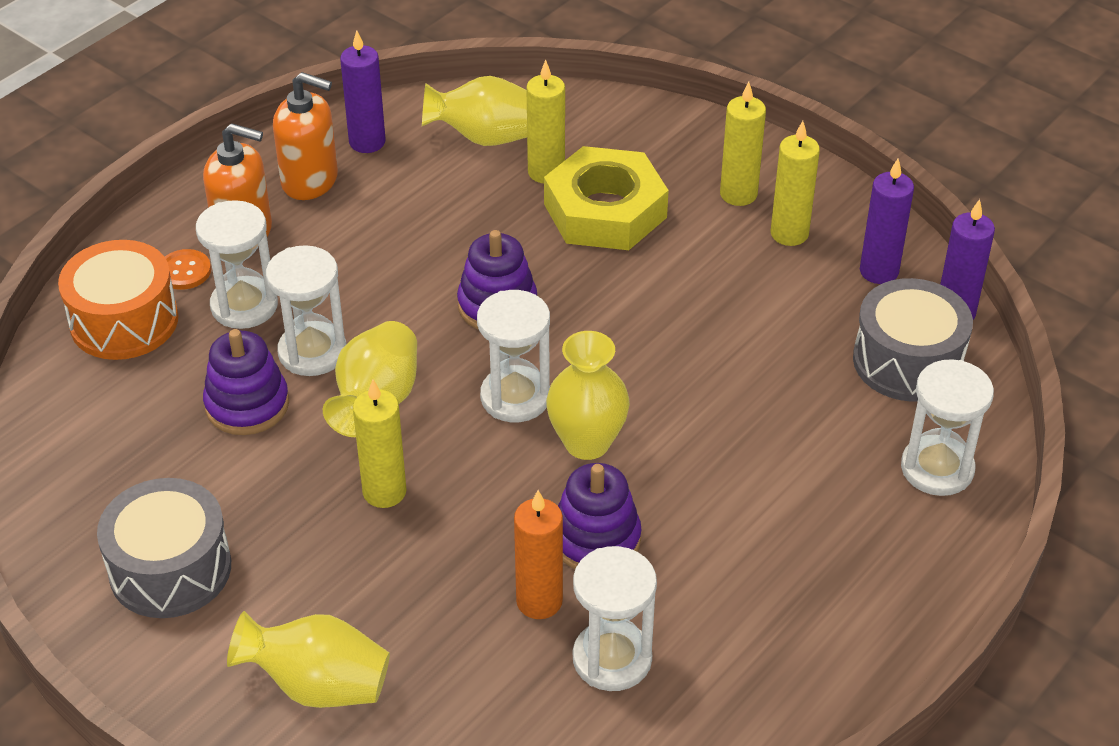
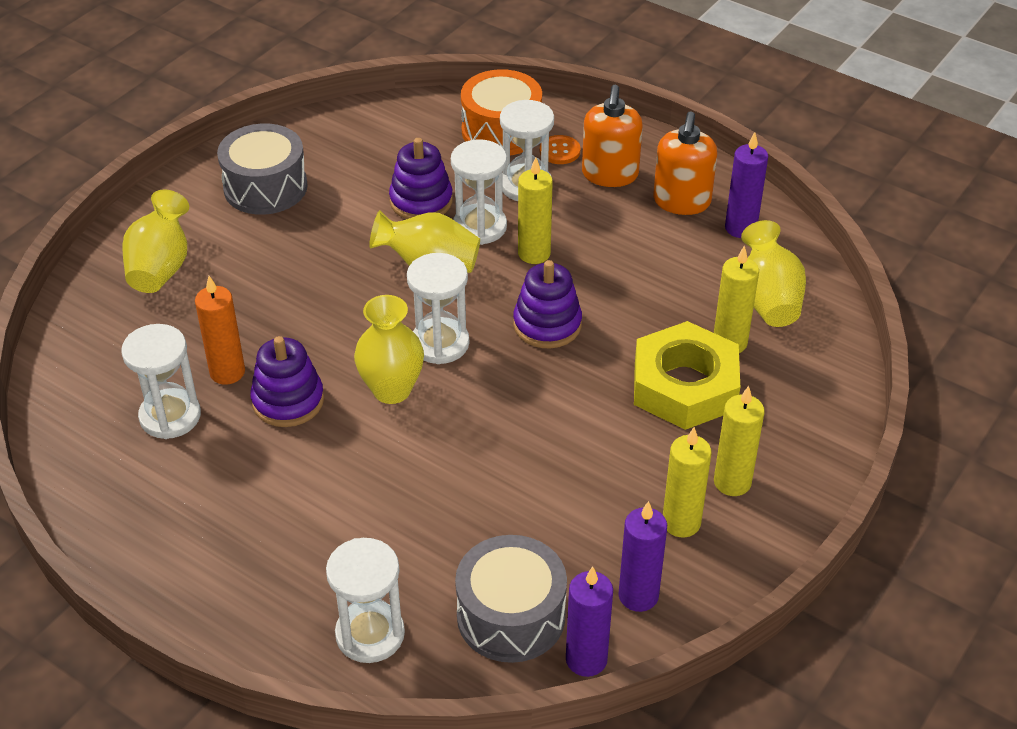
camera: 85 degrees right, 0 degrees up
(384, 492) = (336, 280): yellow candle -> yellow candle (534, 253)

